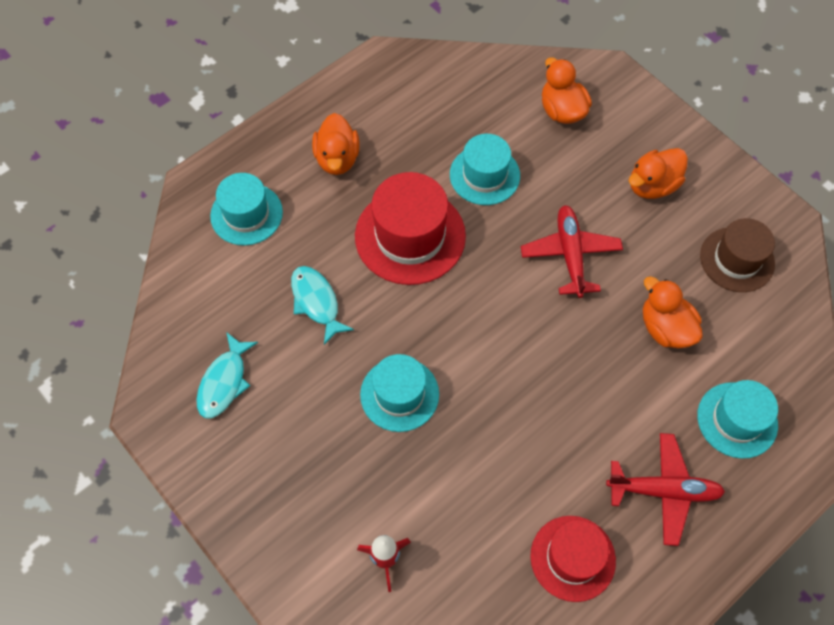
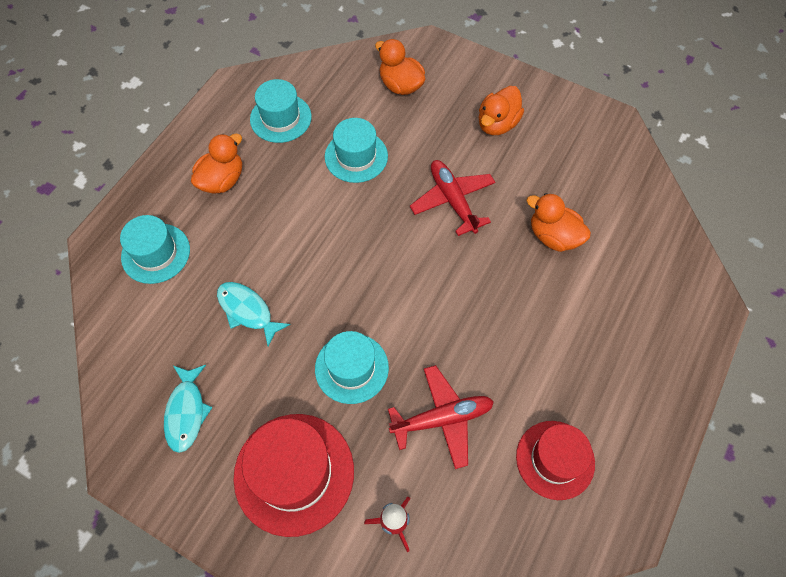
camera: 20 degrees left, 0 degrees up
(337, 159) = (222, 180): orange duck -> orange duck turned 120 degrees counterclockwise
(410, 236) = (310, 227): red hat -> red hat (294, 473)
(664, 491) = (606, 373): red plane -> red plane (442, 418)
(737, 259) = (587, 163): brown hat -> none
(737, 420) = (640, 293): turquoise hat -> turquoise hat (280, 118)

